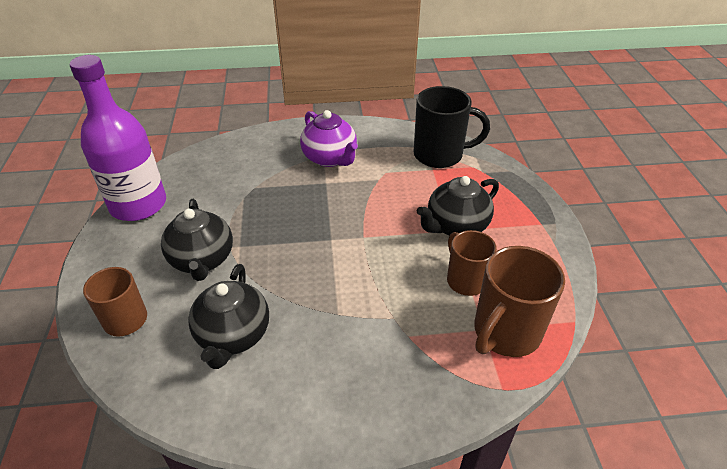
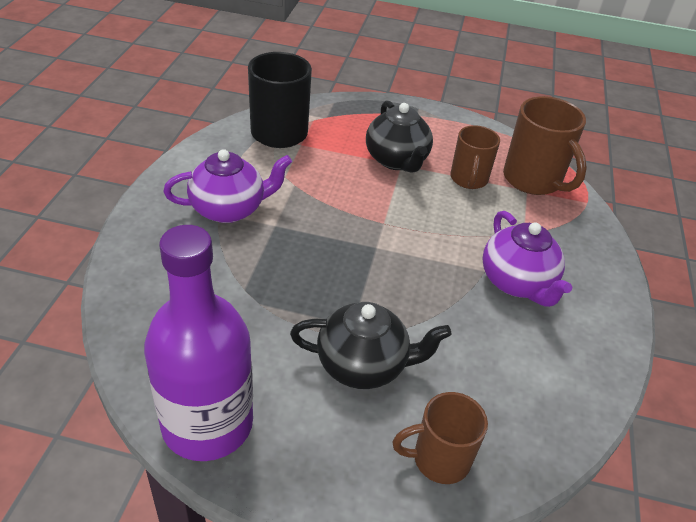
camera: 75 degrees left, 0 degrees up
(233, 336) = (494, 357): black teapot -> none
(332, 340) = (517, 283): none -> purple teapot
(465, 280) = (468, 179): brown mug -> brown mug turned 75 degrees counterclockwise

